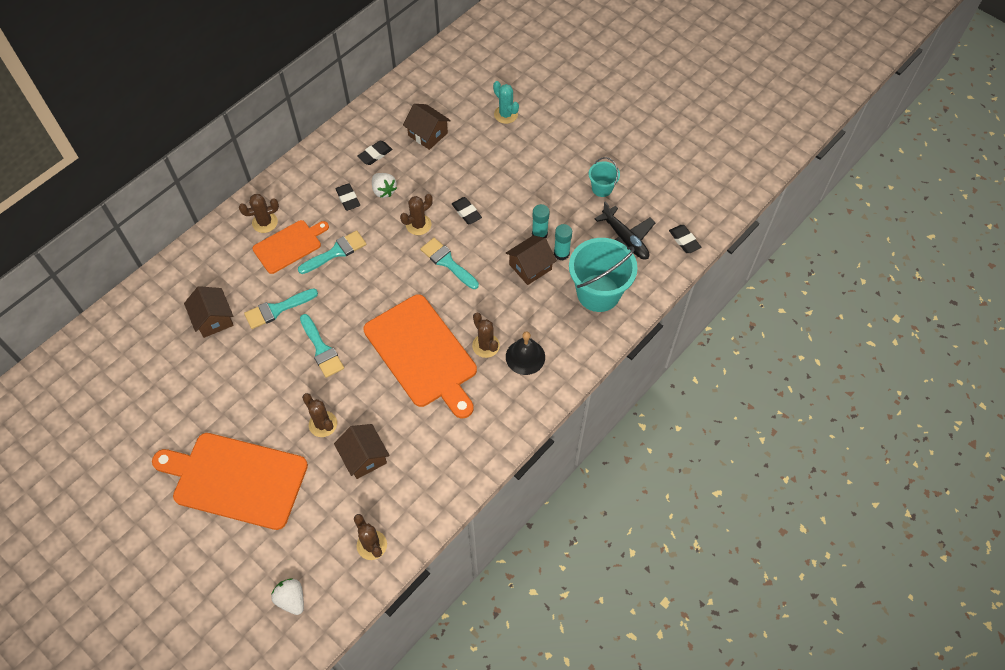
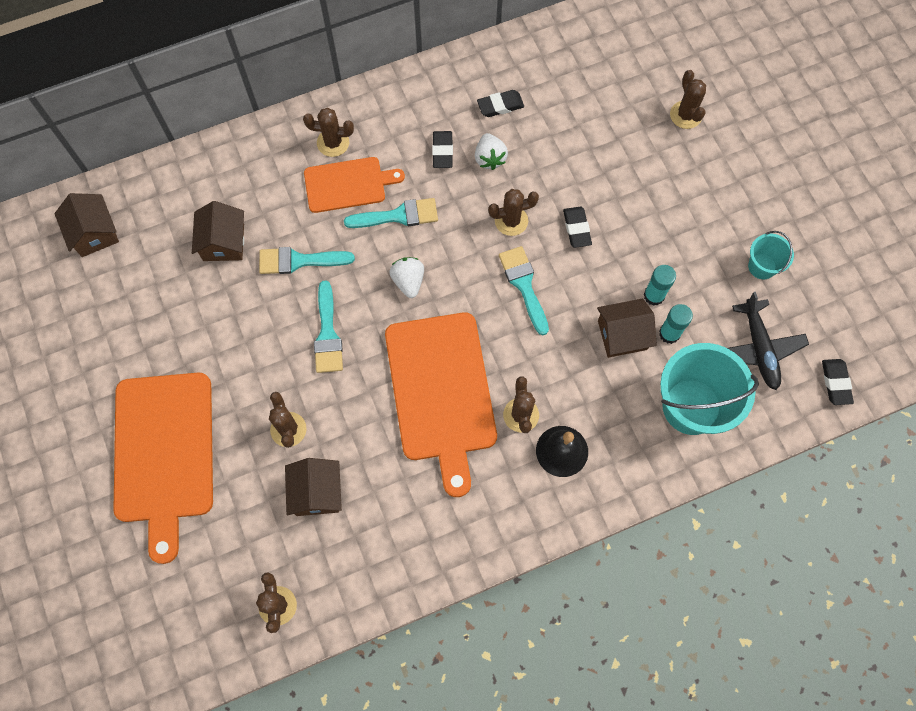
camera: 25 degrees right, 10 degrees up
(236, 479) = (164, 453): orange cutting board -> orange cutting board turned 135 degrees counterclockwise
(291, 599) = (162, 628): white strawberry -> white strawberry (408, 281)
(428, 134) = (576, 103): brown house -> brown house (94, 233)
(505, 114) = (685, 115): turquoise cactus -> brown cactus

